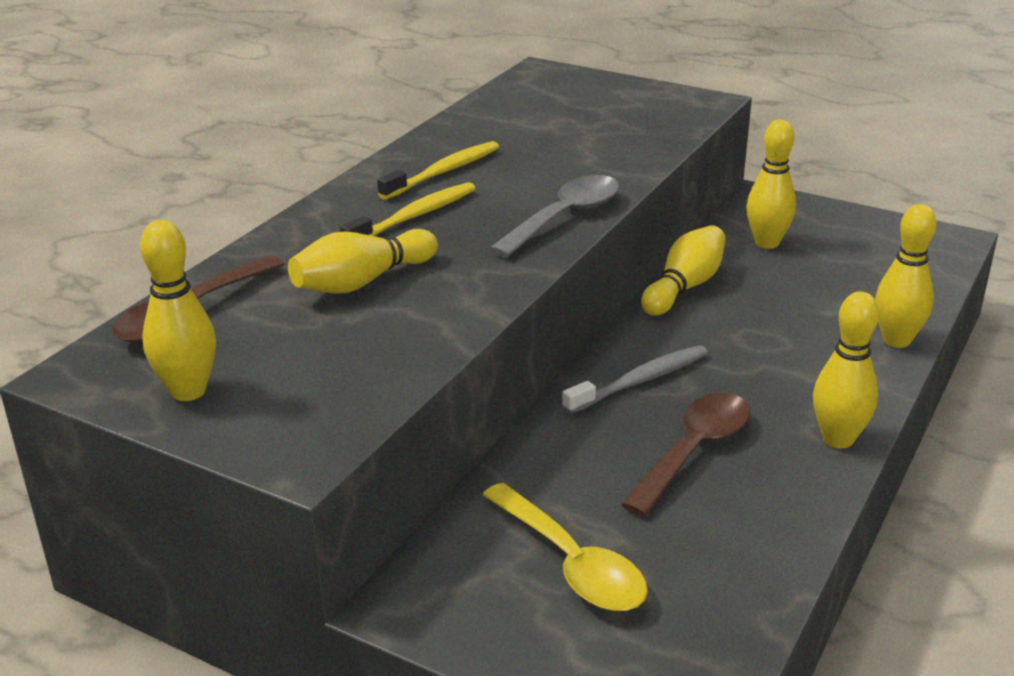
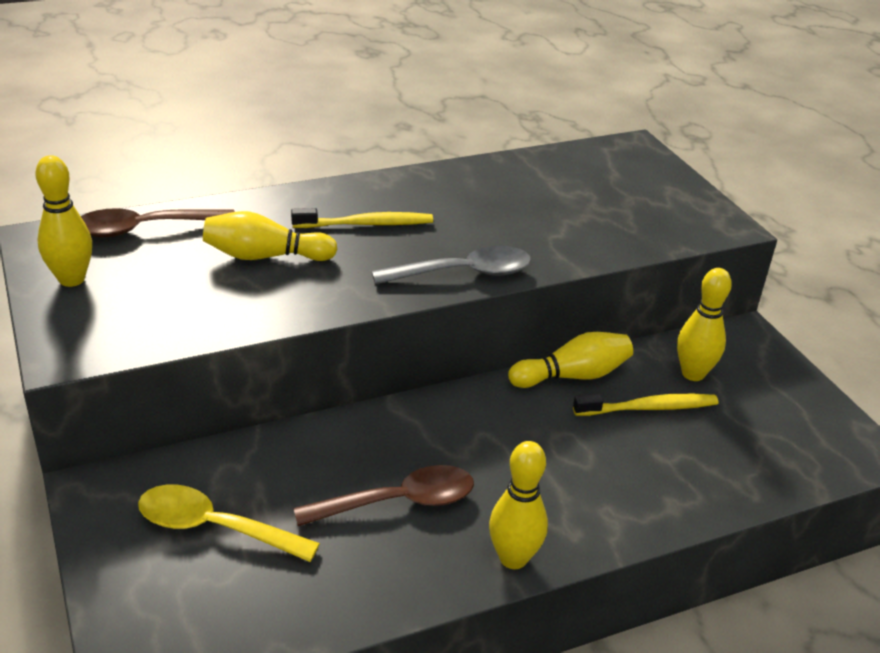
camera: 35 degrees right, 5 degrees up
(443, 172) = (436, 199): yellow toothbrush -> yellow toothbrush (649, 408)
(571, 563) = (214, 527): yellow spoon -> yellow spoon turned 105 degrees clockwise
(640, 381) = (436, 429): grey toothbrush -> none
(896, 340) = (680, 511): yellow bowling pin -> none

